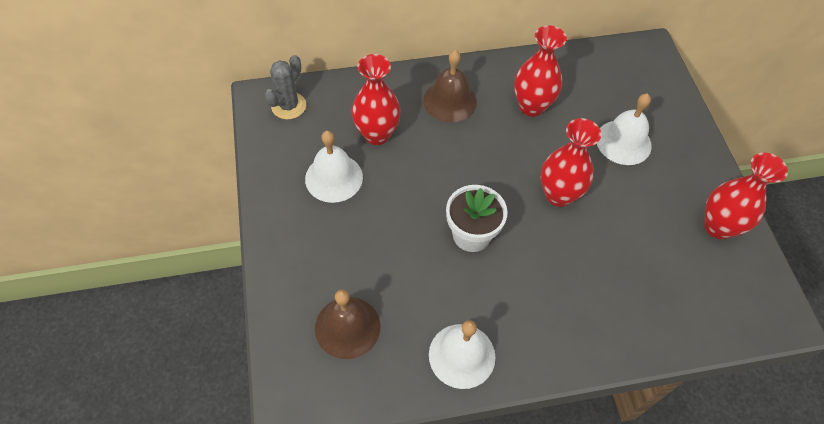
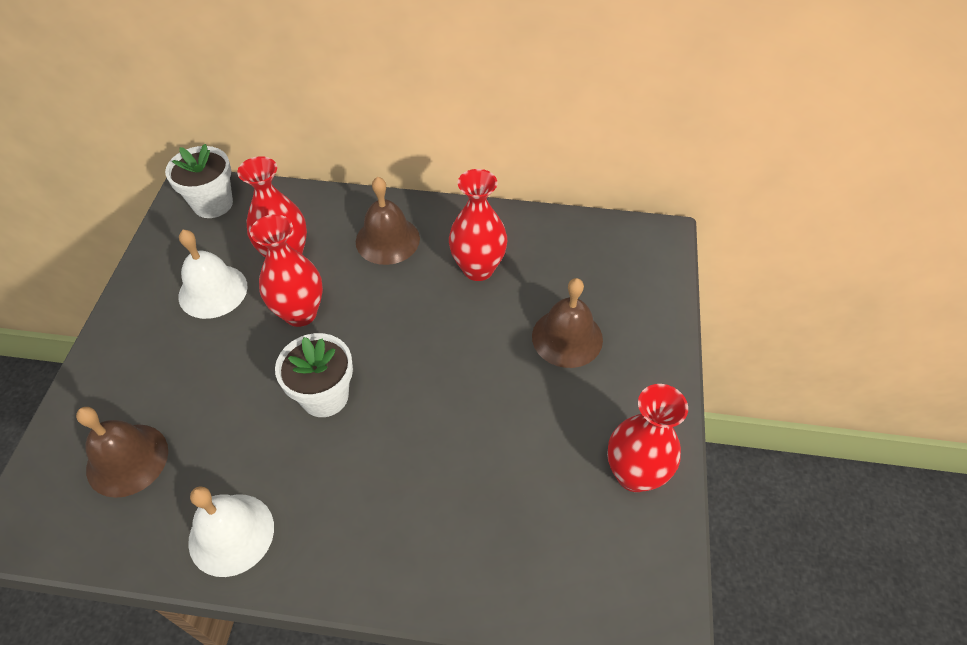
camera: 20 degrees right, 5 degrees down
(288, 106) = (213, 204): grey cactus -> white flower pot
(558, 195) = (453, 378): red vase -> red vase (300, 313)
(623, 142) = (567, 337): white bell -> brown bell

